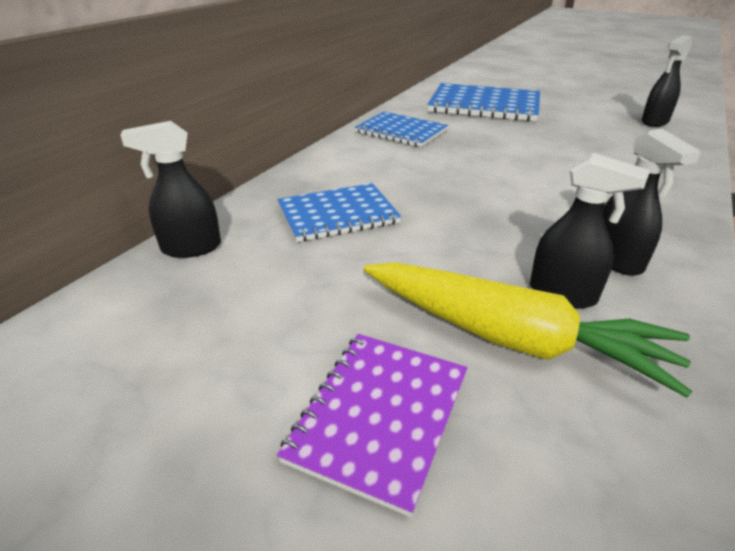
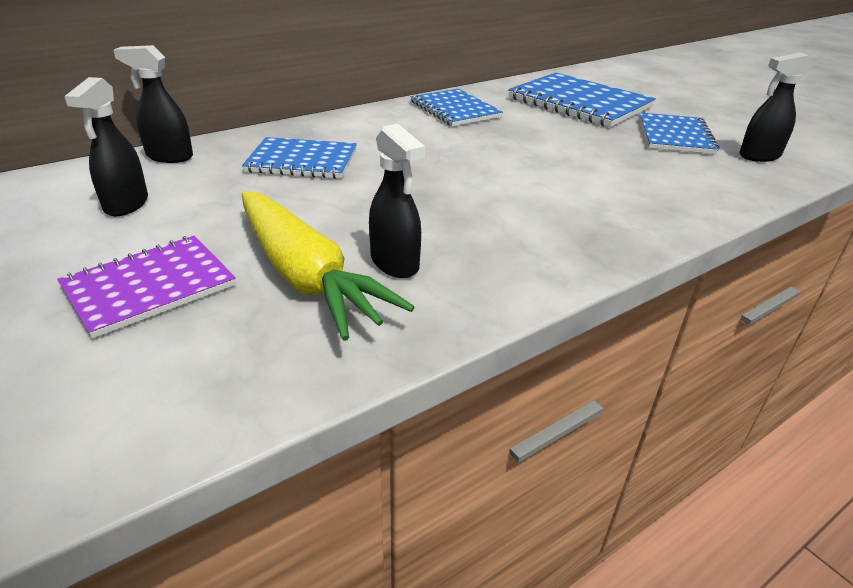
camera: 25 degrees right, 0 degrees up
(584, 118) = (675, 136): none -> blue notebook
(617, 261) = (486, 256): black spray bottle -> black spray bottle (126, 205)

